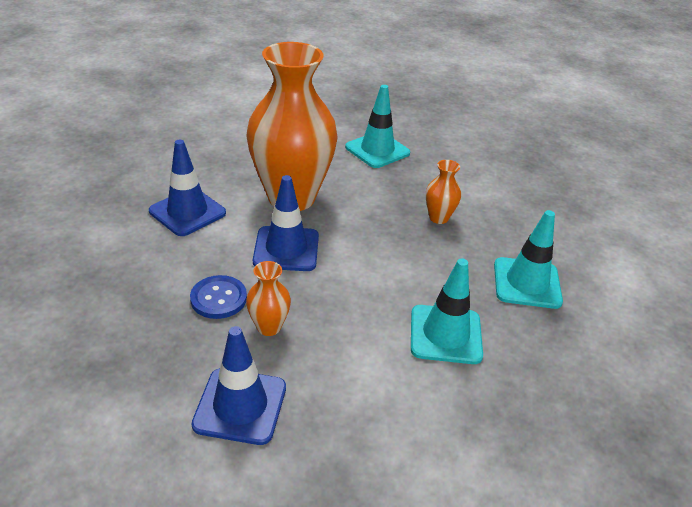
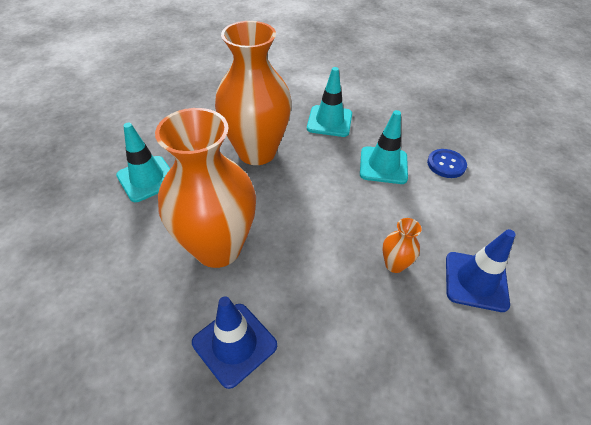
camera: 85 degrees left, 10 degrees up
(218, 298) = (367, 303): blue button -> blue button (446, 164)
(286, 249) = (297, 252): blue traffic cone -> none
(438, 218) = (257, 152): orange vase -> orange vase, size x2.47

